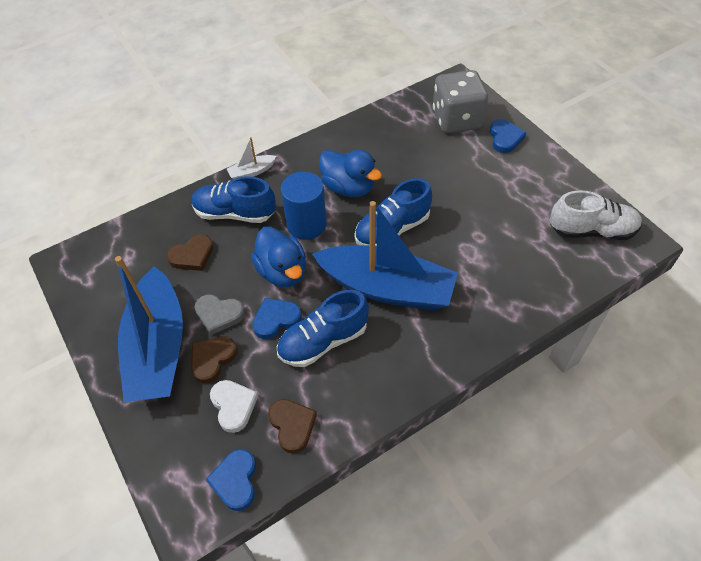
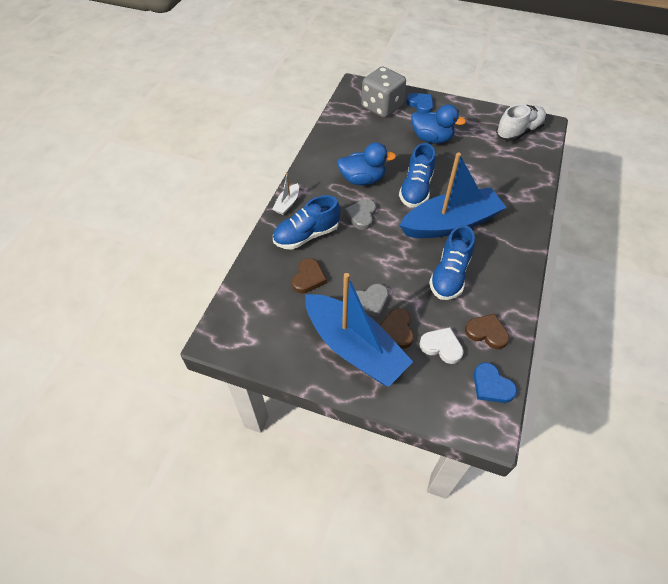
camera: 40 degrees left, 0 degrees up
(276, 319) = (408, 281): blue heart -> none
(282, 271) = (379, 251): blue duck -> blue duck (432, 139)
(306, 224) = (361, 215): blue cylinder -> grey heart

